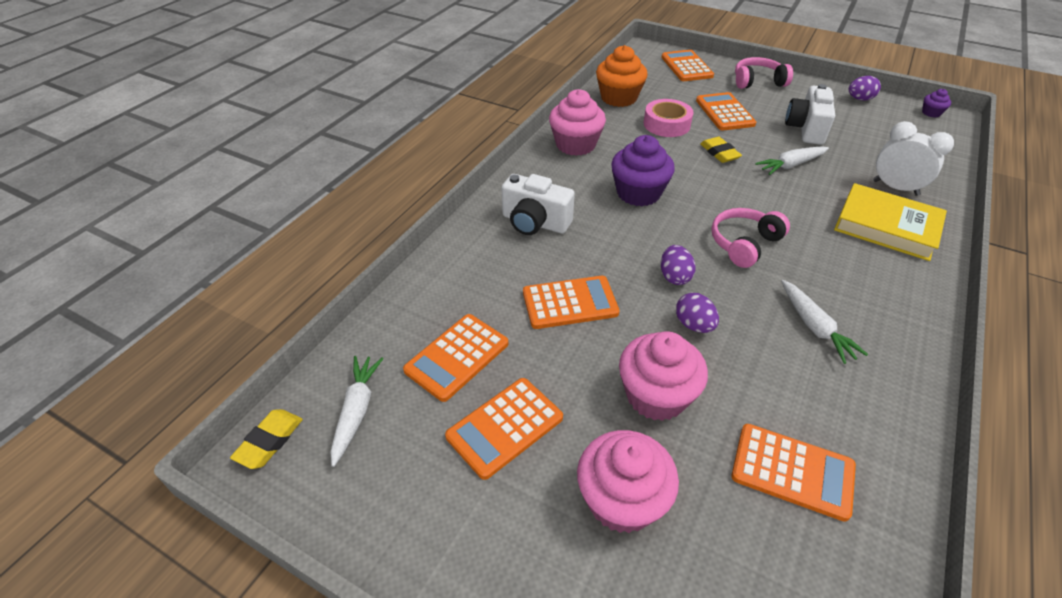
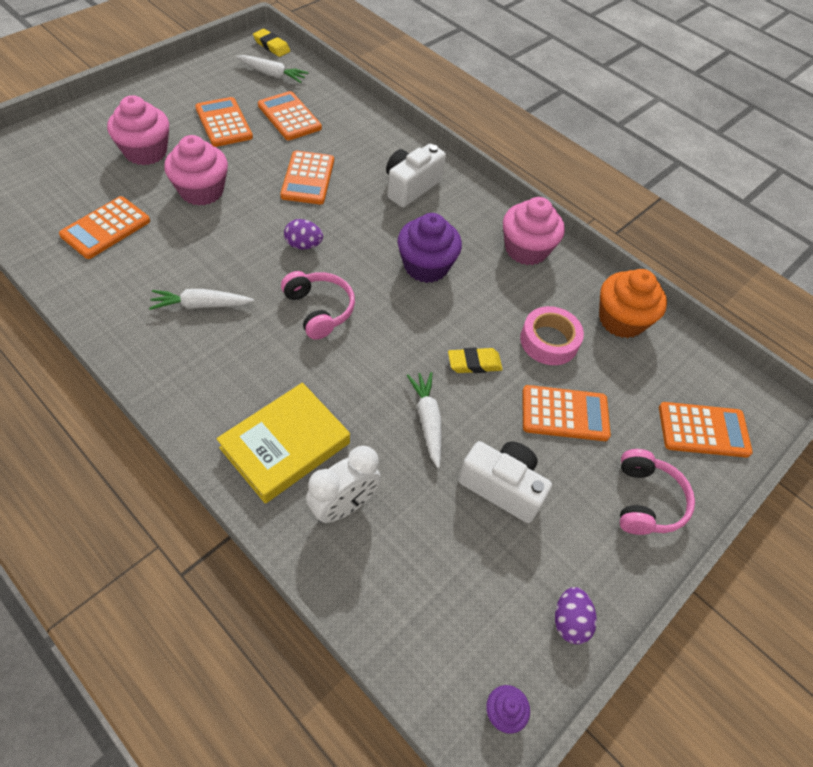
camera: 100 degrees right, 10 degrees up
(694, 325) = (247, 234): purple egg -> none

